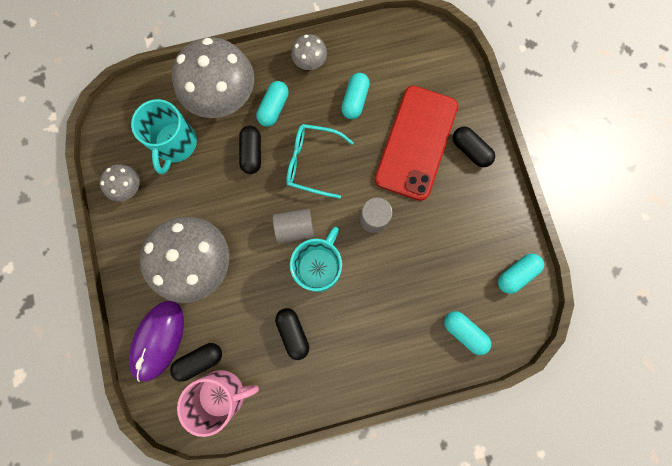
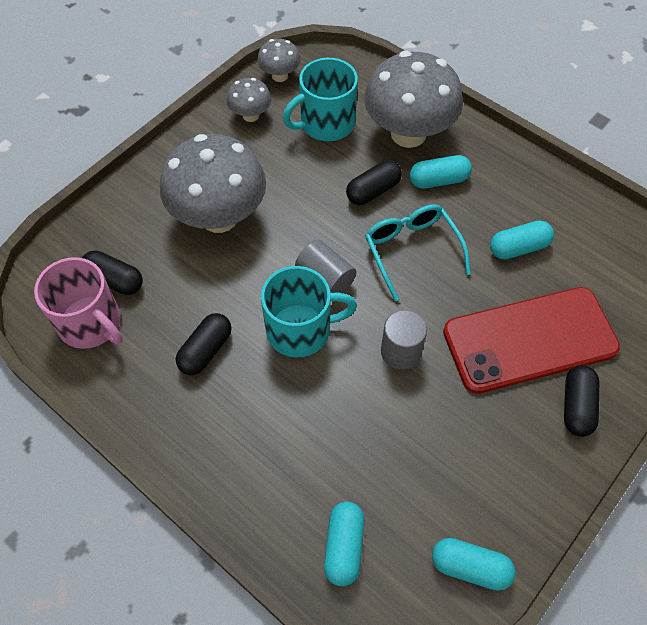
camera: 55 degrees right, 20 degrees down
(158, 340) = (112, 231): purple mouse -> none
(310, 63) = (518, 181): grey mushroom -> grey mushroom (279, 76)

